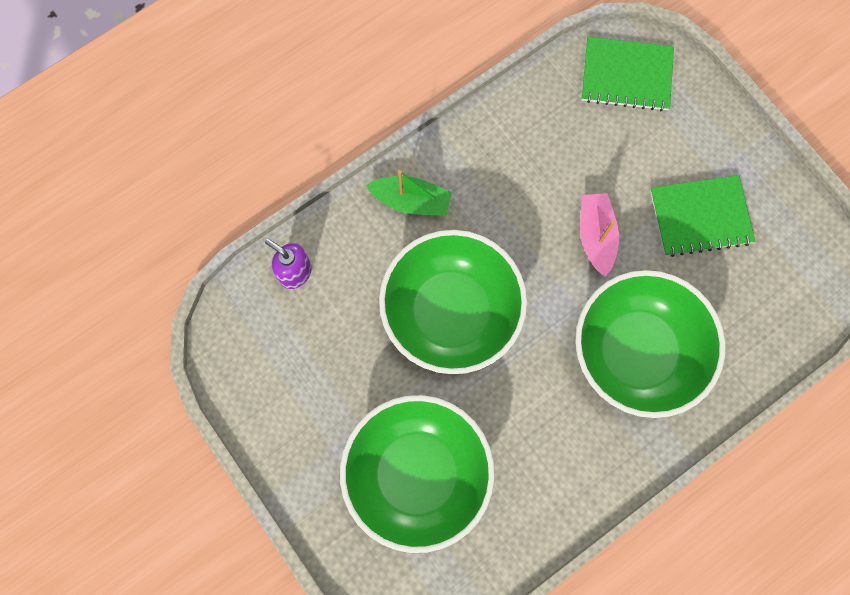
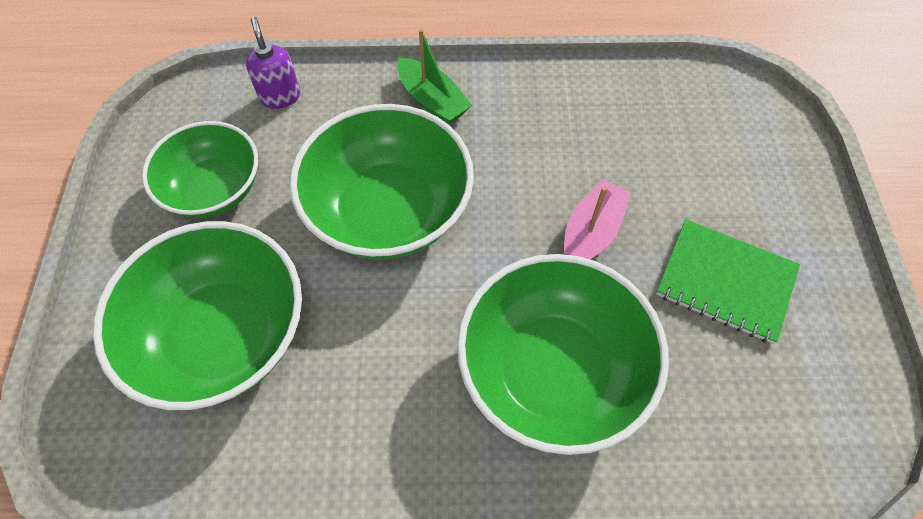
camera: 35 degrees right, 15 degrees down
(315, 379) = (214, 189): none -> green bowl
(626, 75) = (729, 114): green notebook -> none

